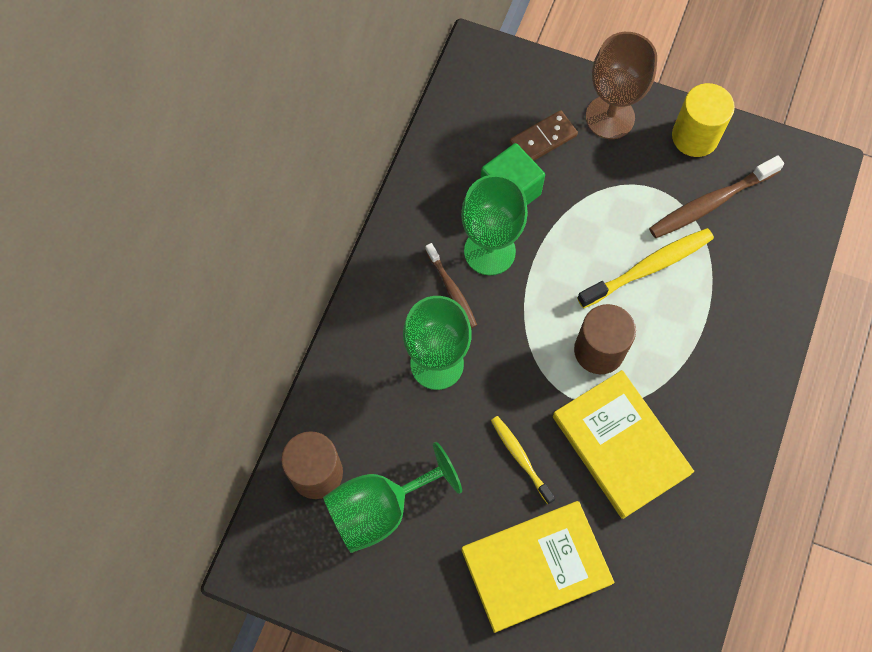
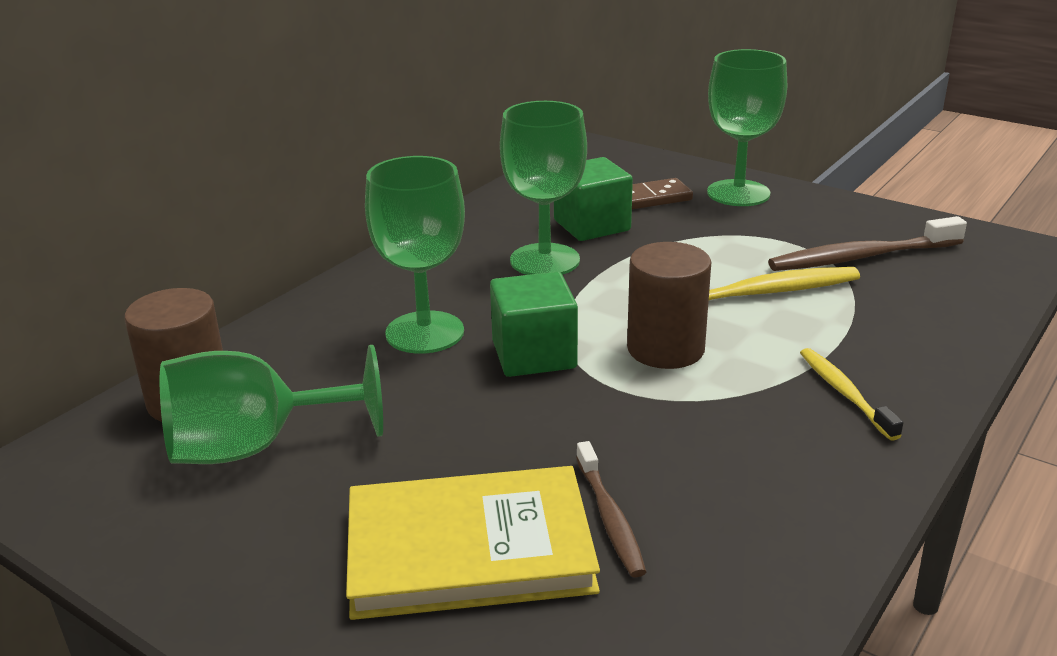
camera: 15 degrees right, 40 degrees down
(452, 290) = (479, 281): brown toothbrush -> brown toothbrush (610, 517)
(517, 375) = (534, 355): none -> green cube
(520, 458) = (501, 428): yellow toothbrush -> yellow toothbrush (844, 393)
(610, 117) = (738, 193): brown goblet -> green goblet
(620, 445) = (669, 438): yellow book -> none
(695, 136) = (847, 213): yellow cylinder -> none

